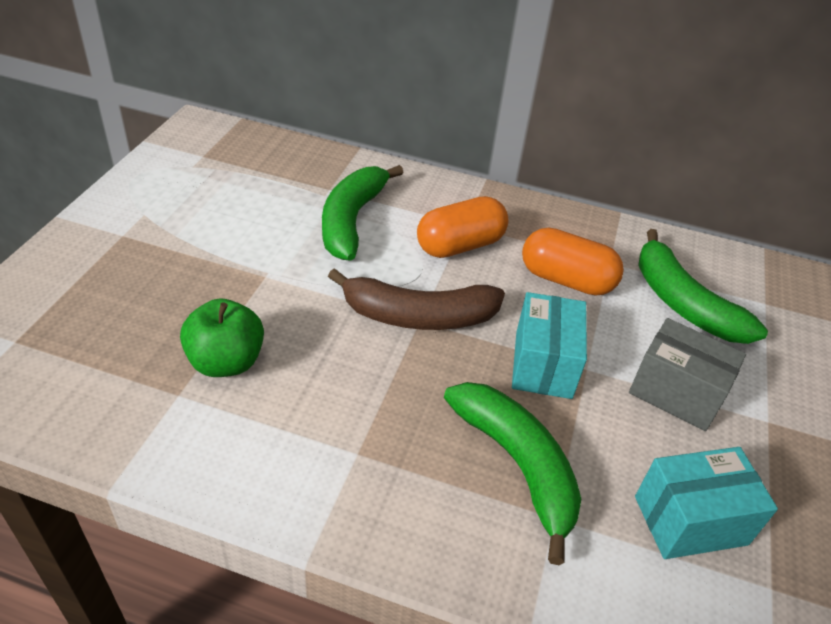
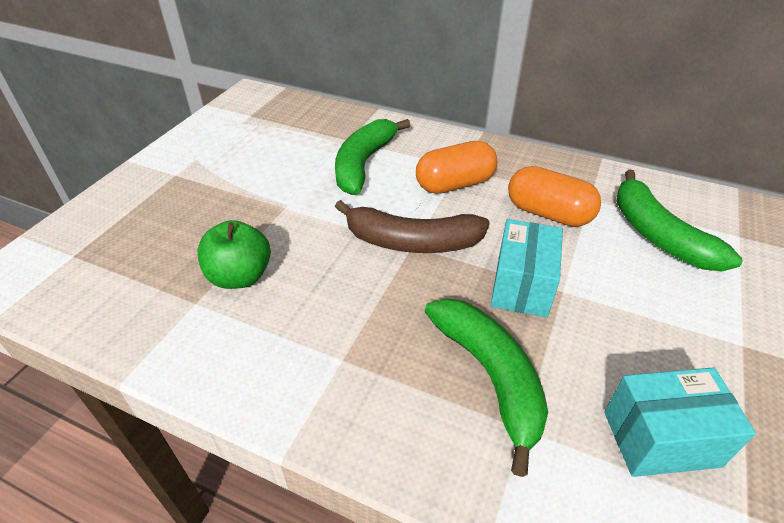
camera: 10 degrees right, 0 degrees up
(676, 393) = (649, 315): grey box -> none

